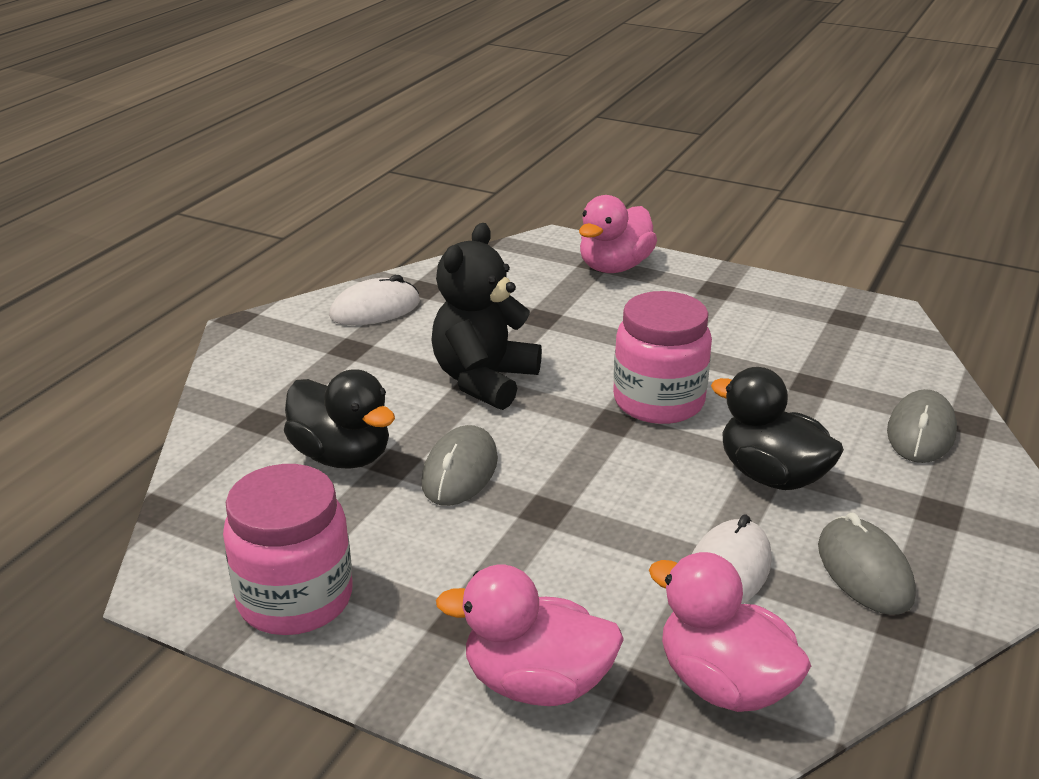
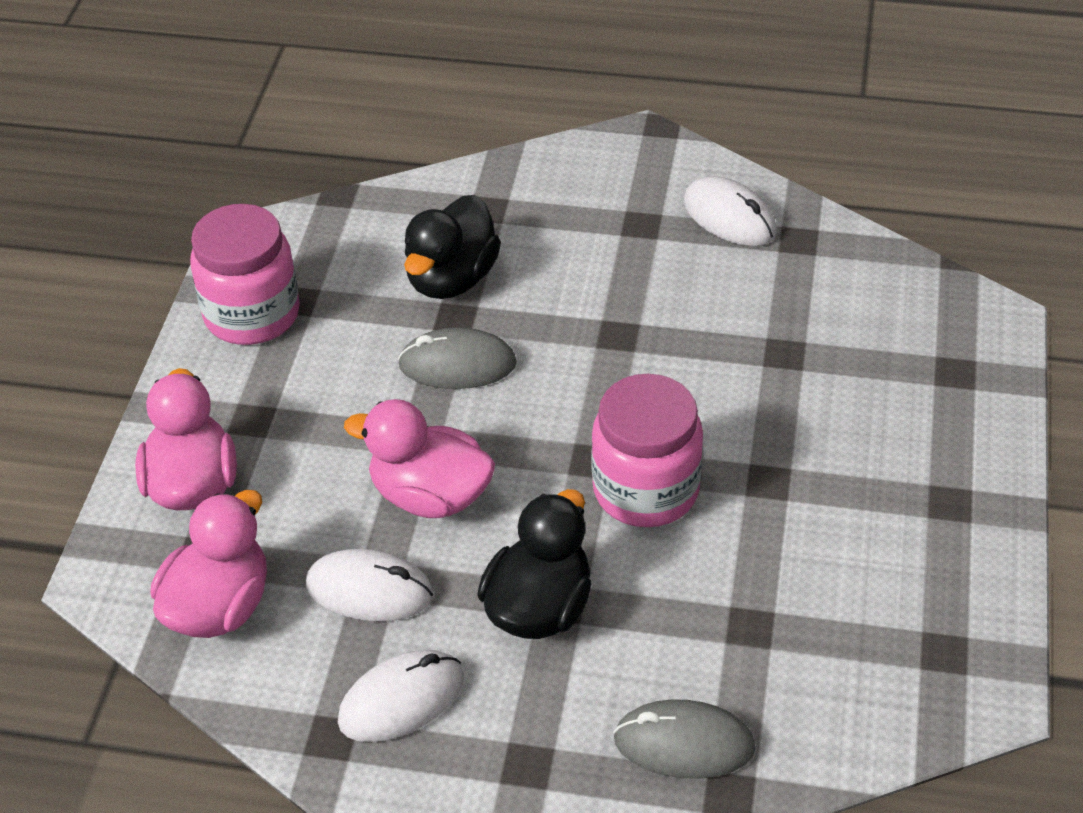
camera: 75 degrees right, 15 degrees up
(484, 380) = (625, 340): black teddy bear -> none
(614, 267) = (952, 392): pink duck -> pink duck (430, 496)
(864, 571) = (401, 700): grey mouse -> white mouse

